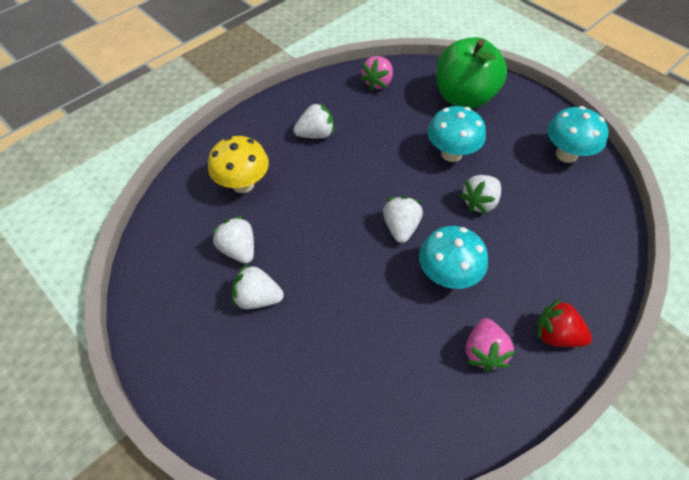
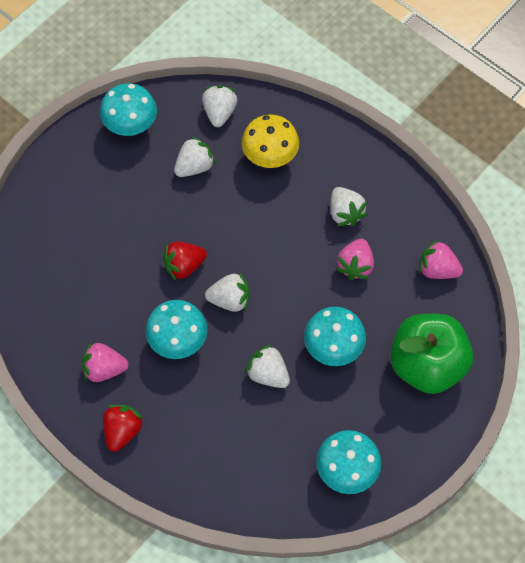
camera: 85 degrees right, 10 degrees up
(168, 311) = (131, 126): none -> turquoise mushroom
(257, 298) = (146, 189): white strawberry -> white strawberry (219, 112)
(359, 266) = (184, 266): none -> red strawberry
(370, 132) = (355, 265): none -> pink strawberry

